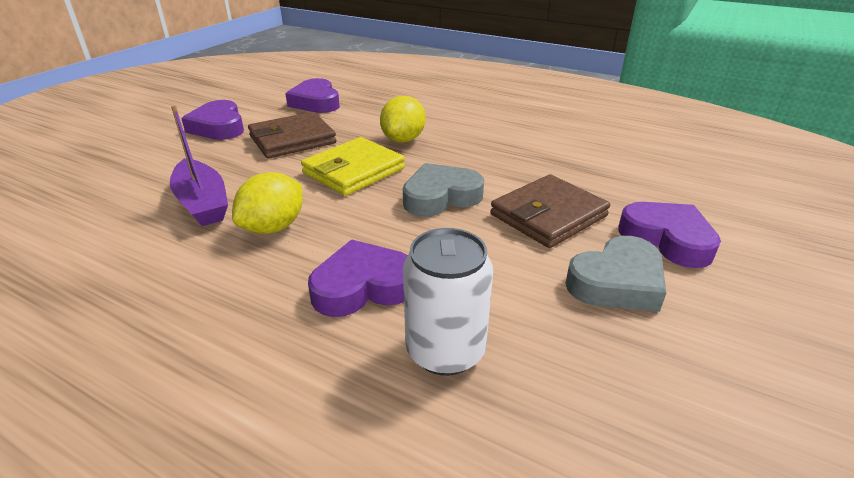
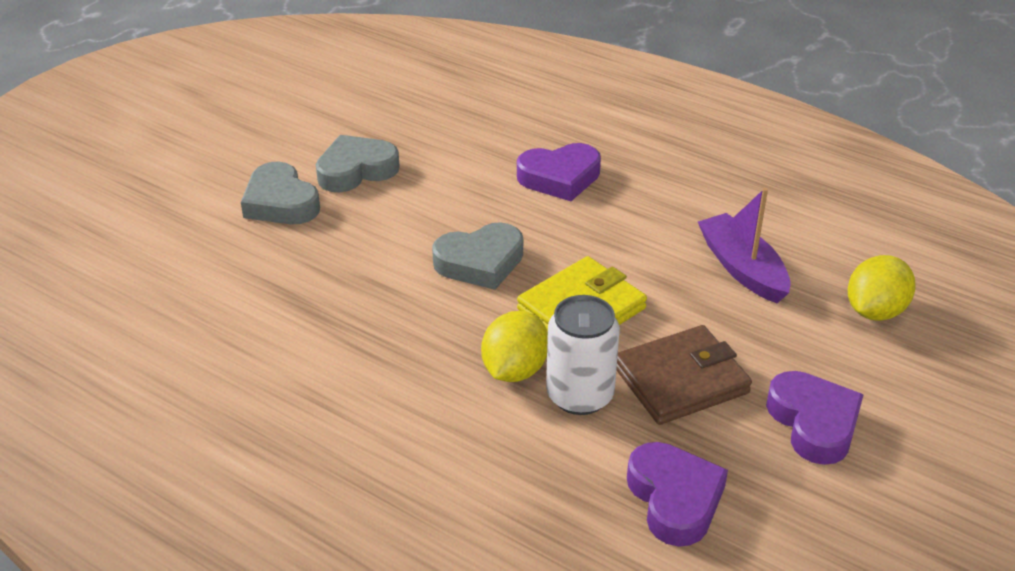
camera: 175 degrees left, 5 degrees up
(273, 227) = (652, 234): yellow lemon -> yellow lemon (875, 311)
(445, 351) = (502, 136): white can -> white can (580, 395)
(548, 215) = (375, 233): brown wallet -> none
(667, 239) = (280, 202): purple heart -> grey heart

